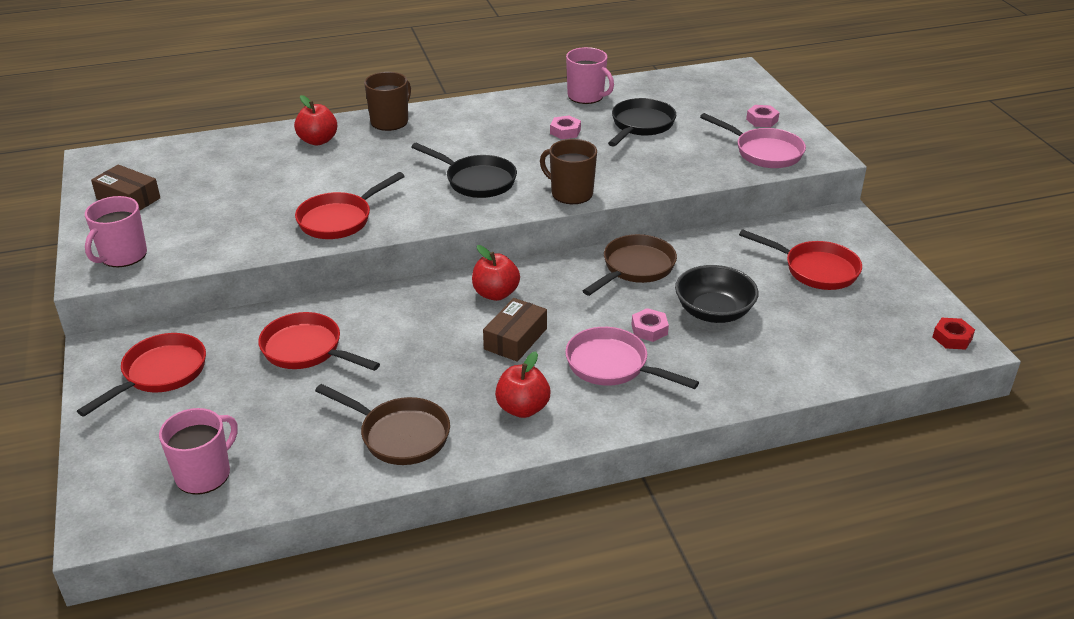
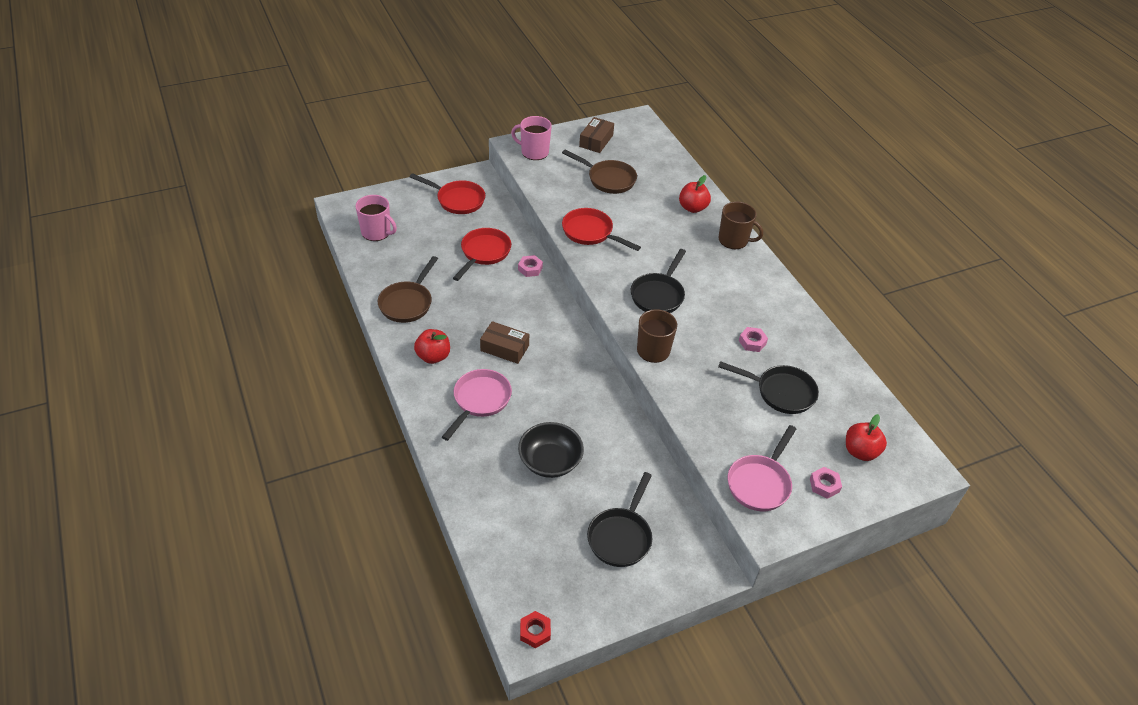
camera: 80 degrees right, 10 degrees up
(495, 294) = (554, 334): red apple -> red apple (860, 451)
(586, 96) = (822, 354): pink mug -> none
(635, 268) = (600, 412): brown pan -> brown pan (608, 179)
(649, 329) = (523, 421): pink nut -> pink nut (530, 268)
(815, 269) = (621, 536): red pan -> black pan

